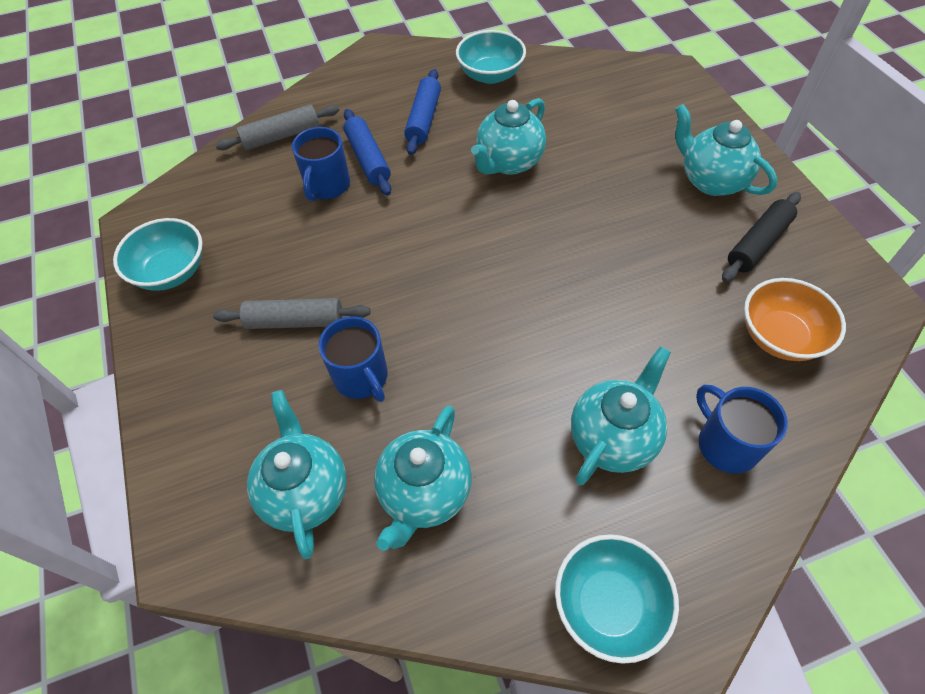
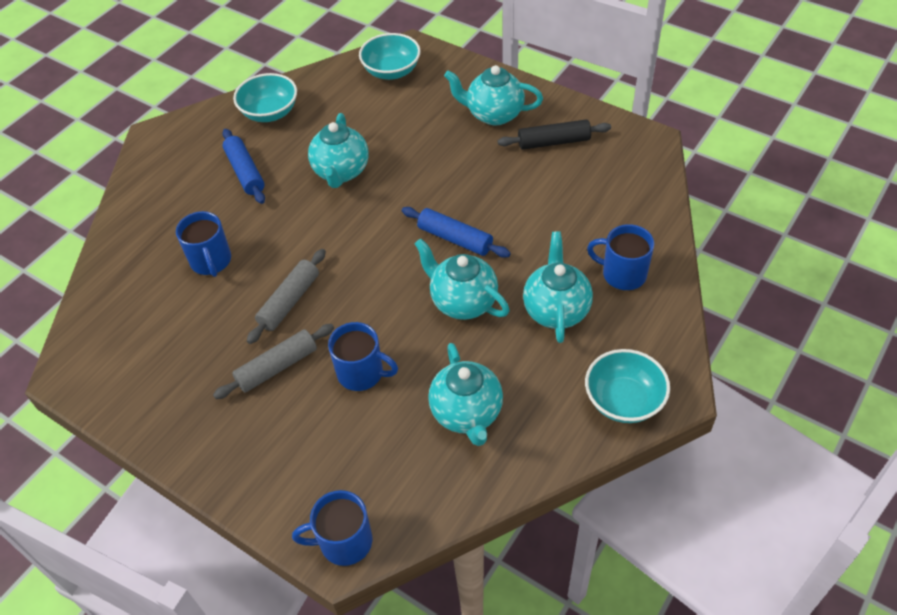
camera: 35 degrees left, 5 degrees down
(171, 271) = (139, 392): turquoise bowl -> turquoise bowl (391, 71)
(199, 547) = (344, 542): none -> blue mug
(281, 136) = (133, 244): grey rolling pin -> grey rolling pin (289, 301)
(305, 491) = (387, 463): turquoise teapot -> turquoise teapot (463, 302)
(368, 159) = (226, 224): blue rolling pin -> blue rolling pin (455, 239)
(758, 244) = (554, 142): black rolling pin -> black rolling pin turned 75 degrees clockwise
(780, 336) = (608, 193): orange bowl -> none

